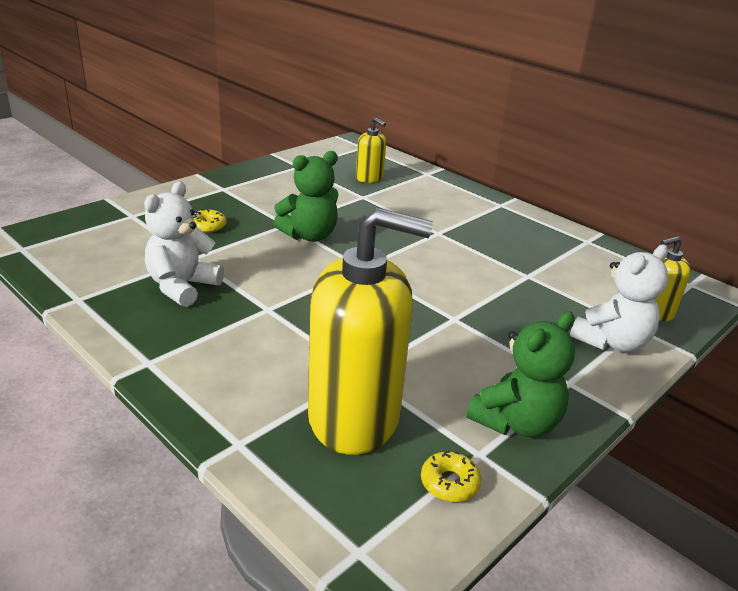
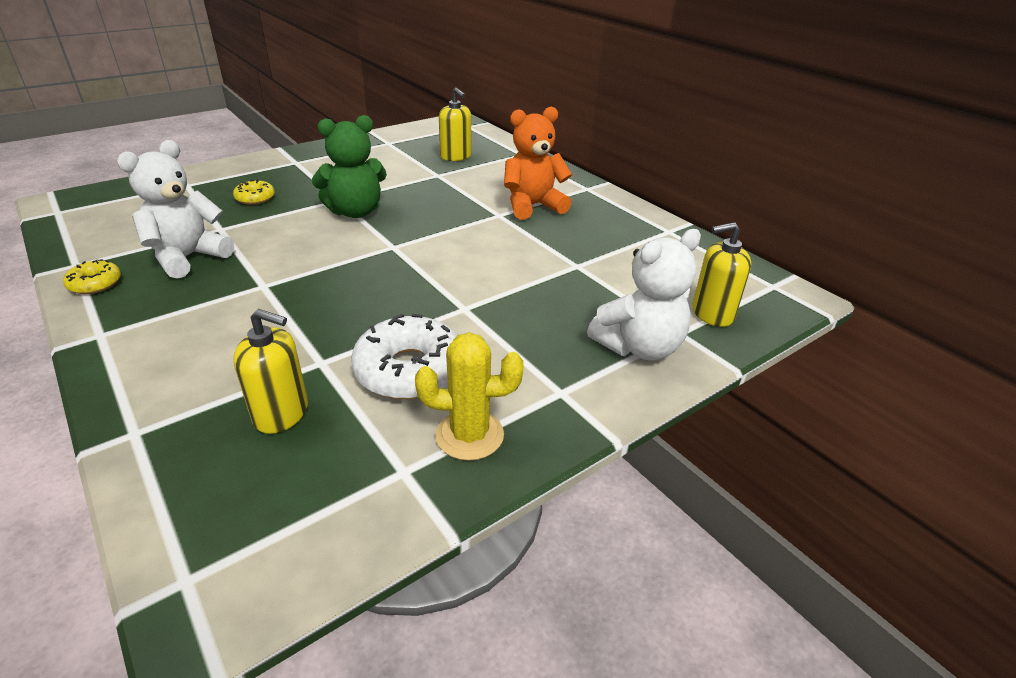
camera: 10 degrees right, 5 degrees up
(354, 417) = (281, 413): yellow soap dispenser -> yellow soap dispenser, size x0.47
(439, 374) = (410, 370): none -> white donut
(449, 483) = (345, 503): yellow donut -> yellow donut (95, 284)
(463, 223) = (533, 206): none -> orange teddy bear
(516, 422) = (469, 435): green teddy bear -> yellow cactus

